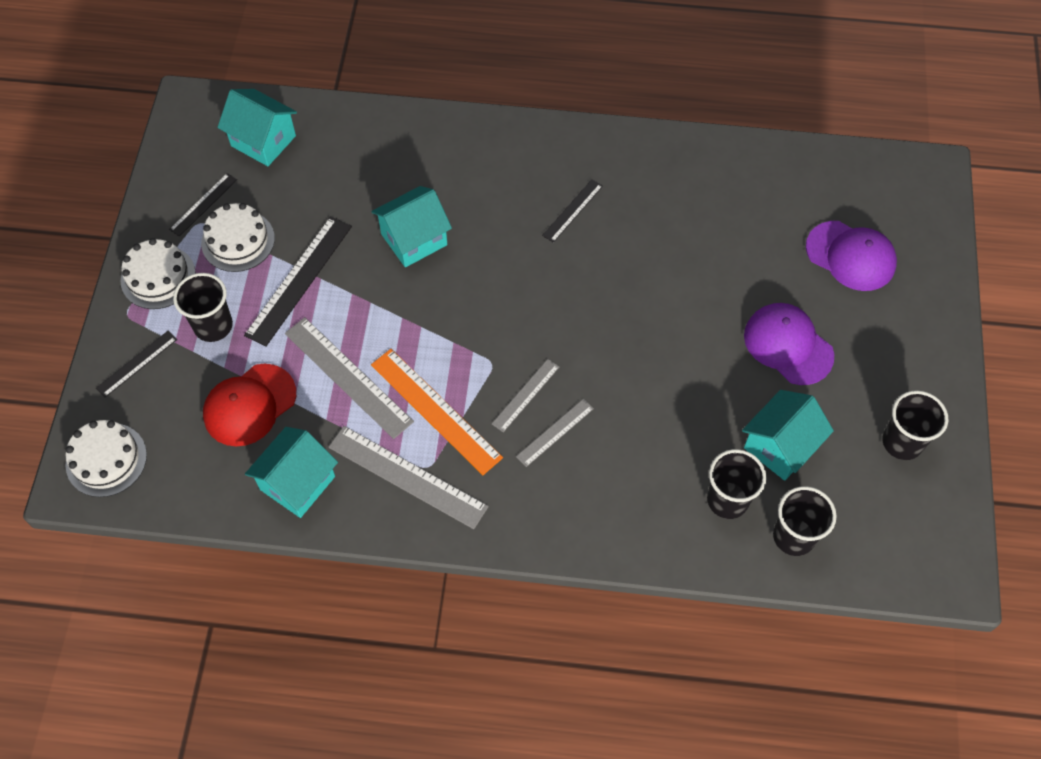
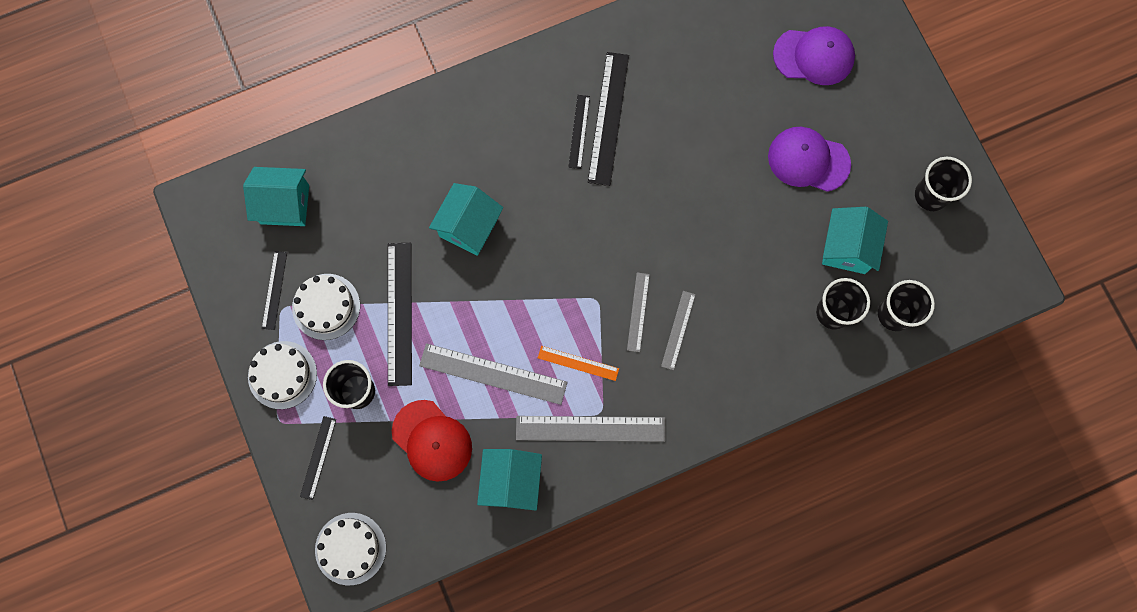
camera: 30 degrees left, 15 degrees up
(249, 405) = (432, 440): red cap -> red cap turned 60 degrees counterclockwise
(436, 410) = (578, 363): orange ruler -> orange ruler, size x0.55
(608, 212) = (608, 118): none -> black ruler

